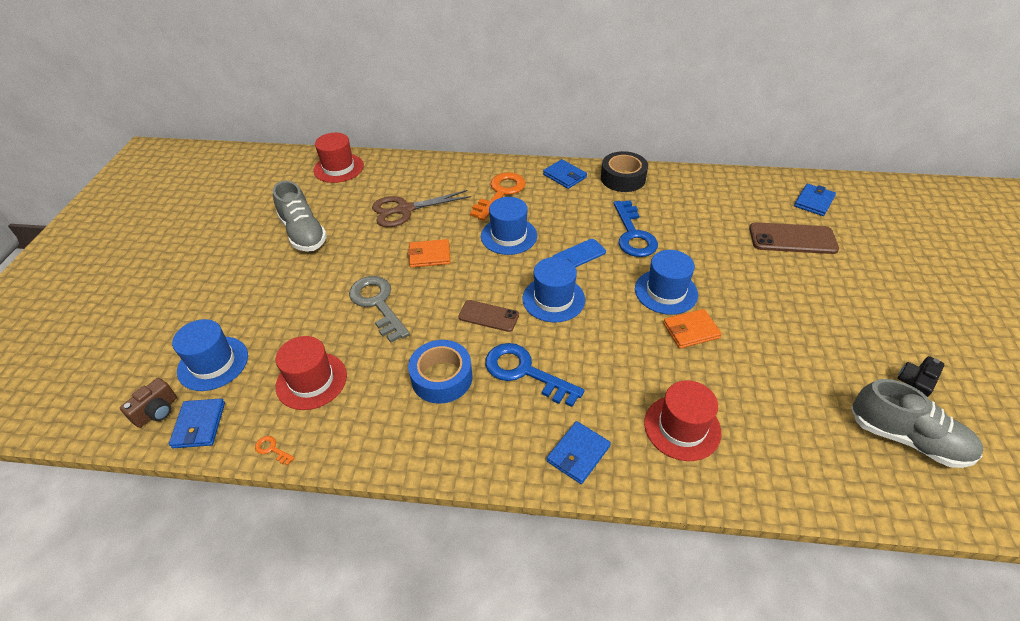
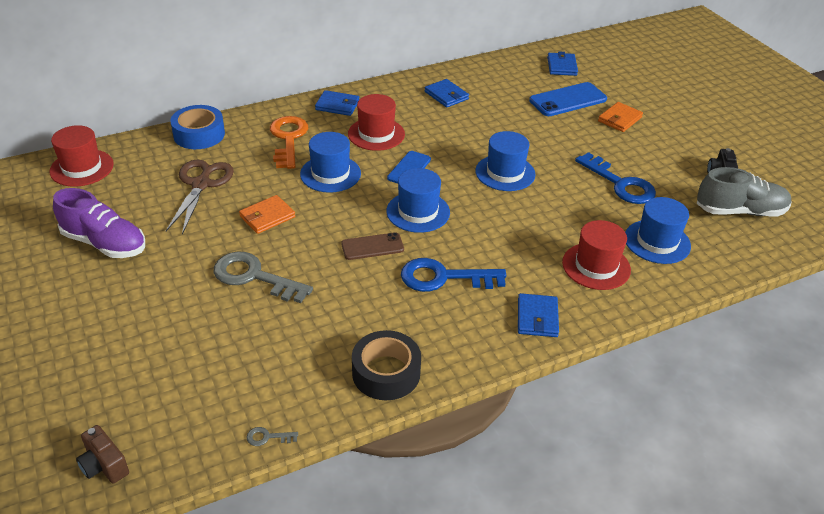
camera: 35 degrees left, 5 degrees down
(157, 411) = (104, 465): brown camera -> brown camera turned 135 degrees clockwise
(199, 425) = (167, 454): blue wallet -> blue wallet (446, 95)
(213, 363) = (124, 397): blue hat -> blue hat (657, 242)
(272, 449) = (267, 437): orange key -> grey key
(303, 233) = (104, 243): grey shoe -> purple shoe
(311, 381) = (250, 366): red hat -> red hat (376, 134)
(405, 210) = (201, 184): brown scissors -> brown scissors turned 150 degrees clockwise
(442, 378) = (375, 311): blue tape -> blue tape (199, 134)
(623, 178) = (393, 92): black tape -> black tape (386, 373)
(633, 234) = (441, 136): blue key -> blue key (620, 184)
(691, 330) = (547, 195): orange wallet -> orange wallet (619, 119)
(792, 239) = (568, 100): brown phone -> blue phone

